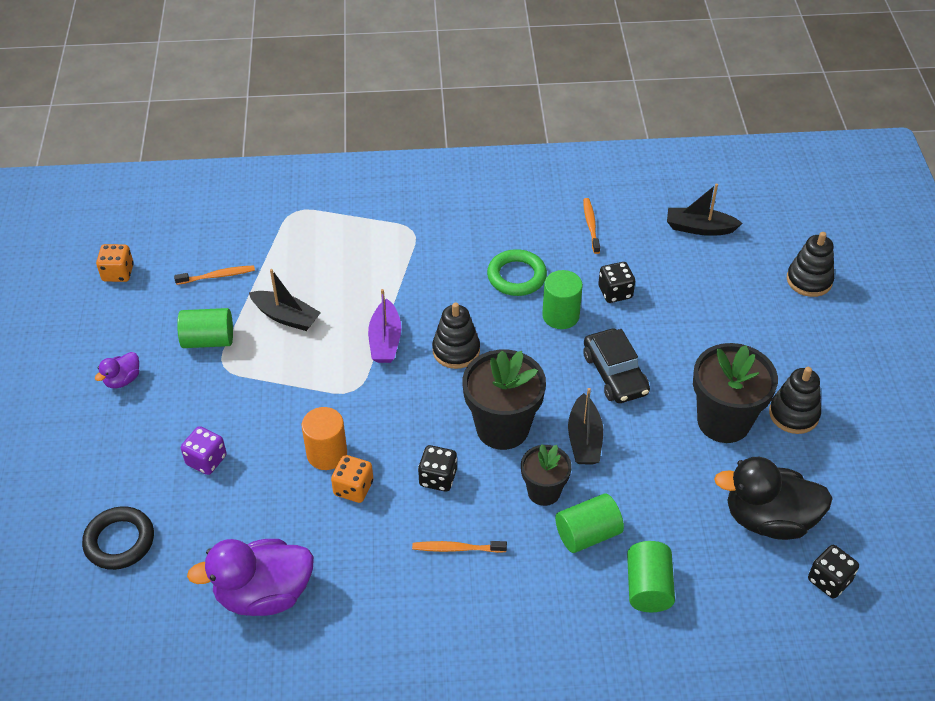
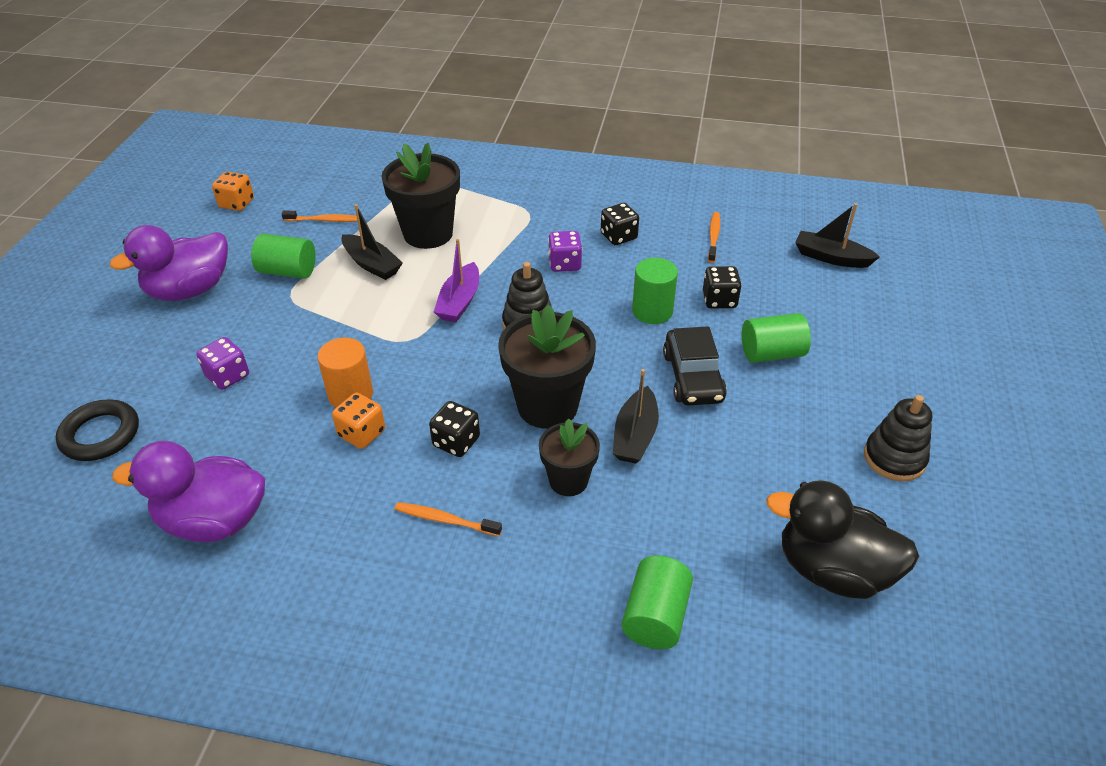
camera: 15 degrees right, 5 degrees down
(123, 380) = (189, 290): purple duck -> purple duck, size x2.10
(466, 281) = (564, 264): none -> purple dice
(516, 276) = (618, 268): green ring -> none
(587, 534) = (602, 538): green cylinder -> green cylinder (771, 353)
(723, 421) = (805, 449): black flower pot -> black flower pot (428, 234)
(809, 280) = (945, 326): black stacking toy -> none
(829, 580) = (895, 663): black dice -> black dice (618, 236)

